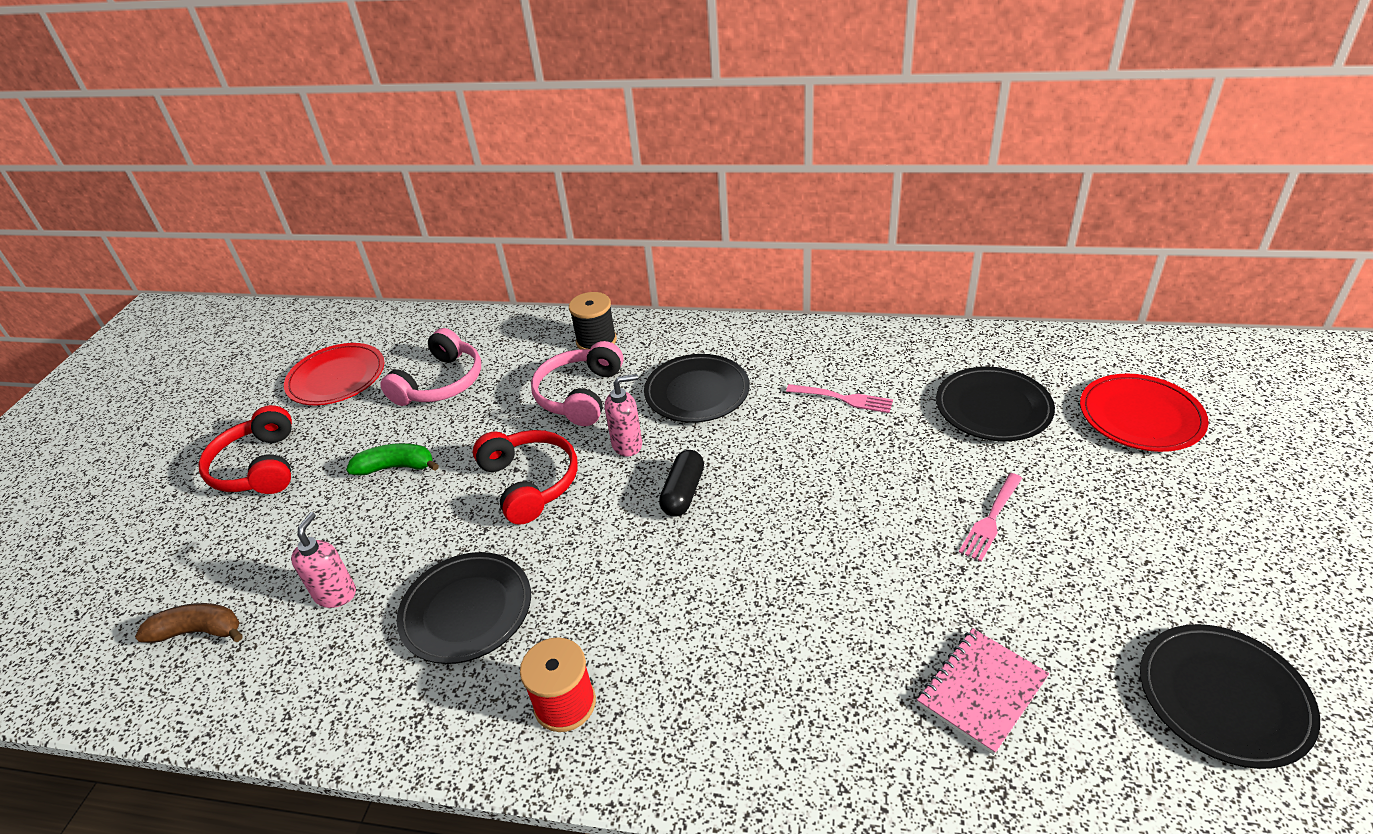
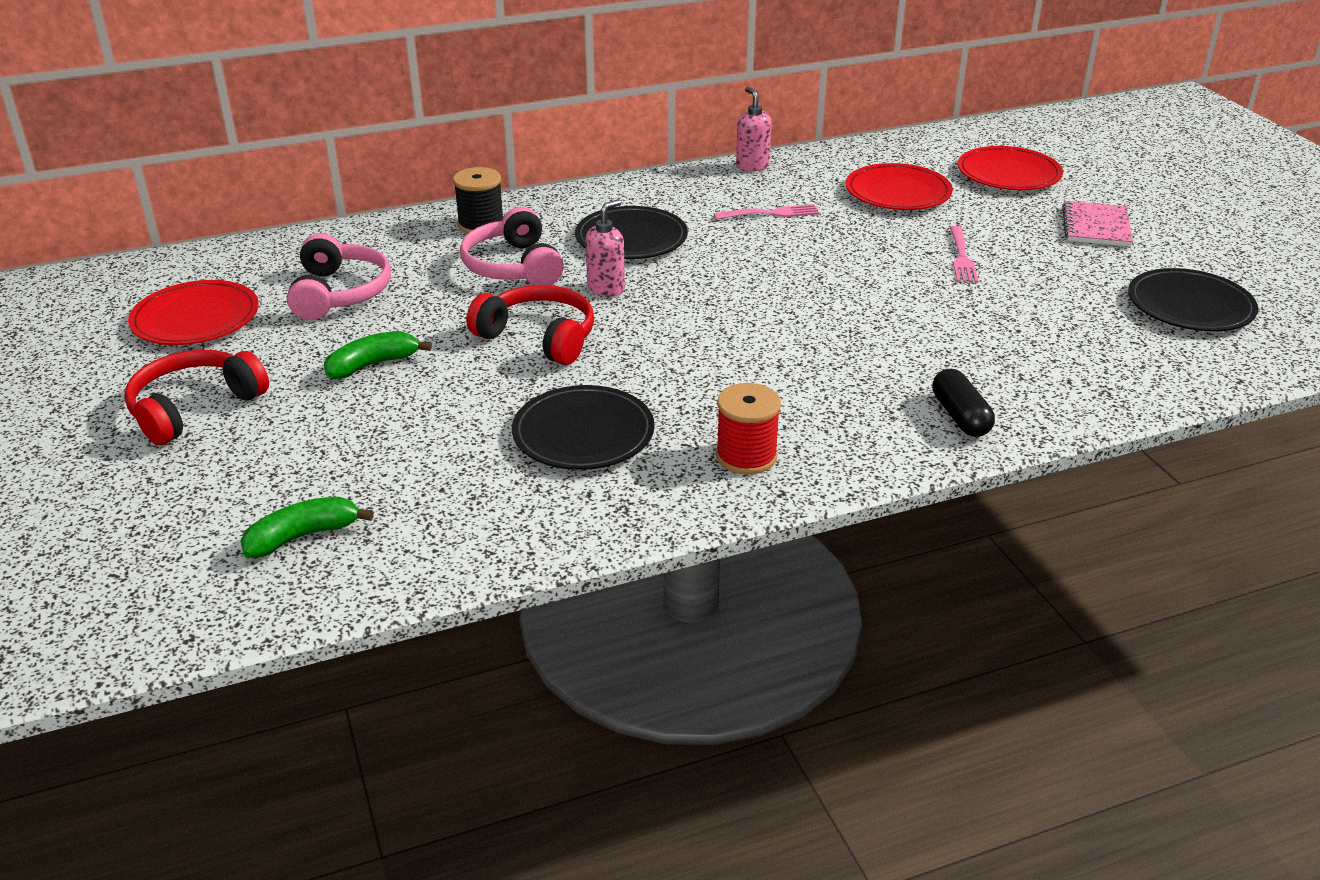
camera: 35 degrees left, 5 degrees down
(199, 631) = (302, 536): brown banana -> green banana
(259, 467) = (194, 408): red headphones -> red headphones turned 90 degrees clockwise
(336, 594) = (429, 465): pink soap dispenser -> pink soap dispenser (752, 166)
(683, 493) = (697, 306): black capsule -> black capsule (960, 416)
(981, 691) = (1046, 349): pink notebook -> pink notebook (1095, 226)
(993, 408) = (898, 192): black plate -> red plate

